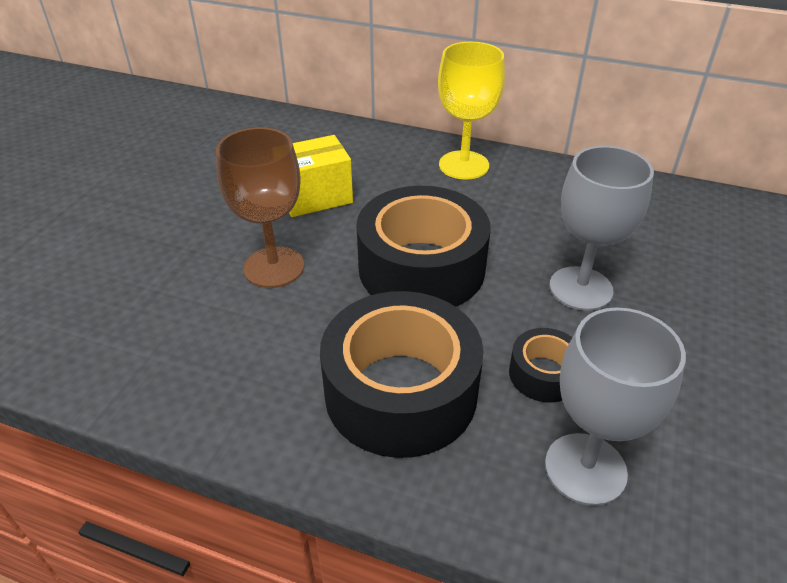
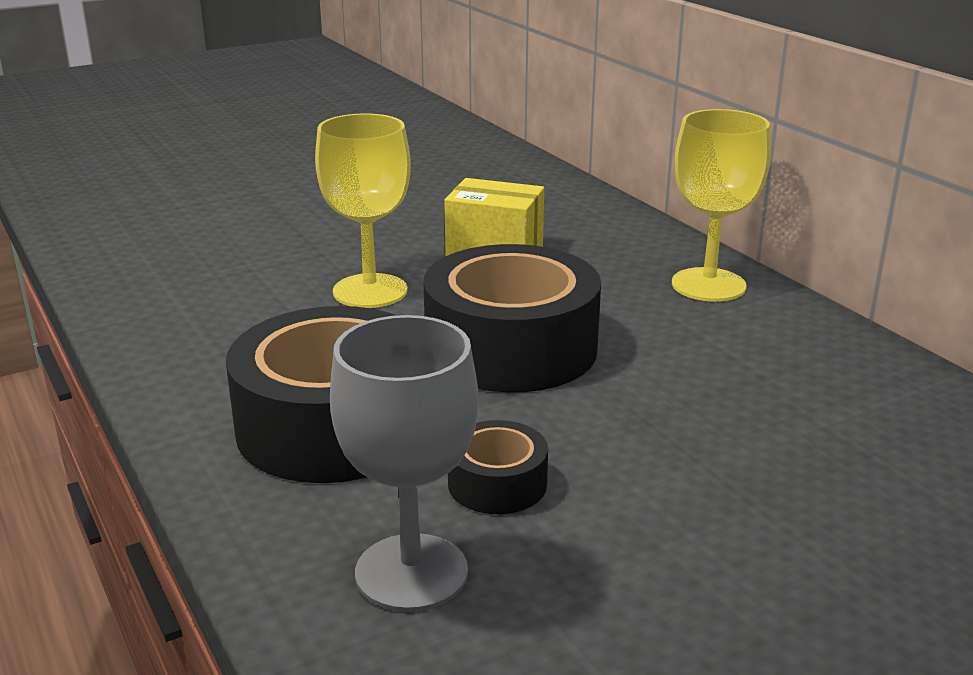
camera: 40 degrees right, 15 degrees down
(274, 267) = (370, 291): brown goblet -> yellow goblet
(580, 288) = (668, 439): grey goblet -> none

